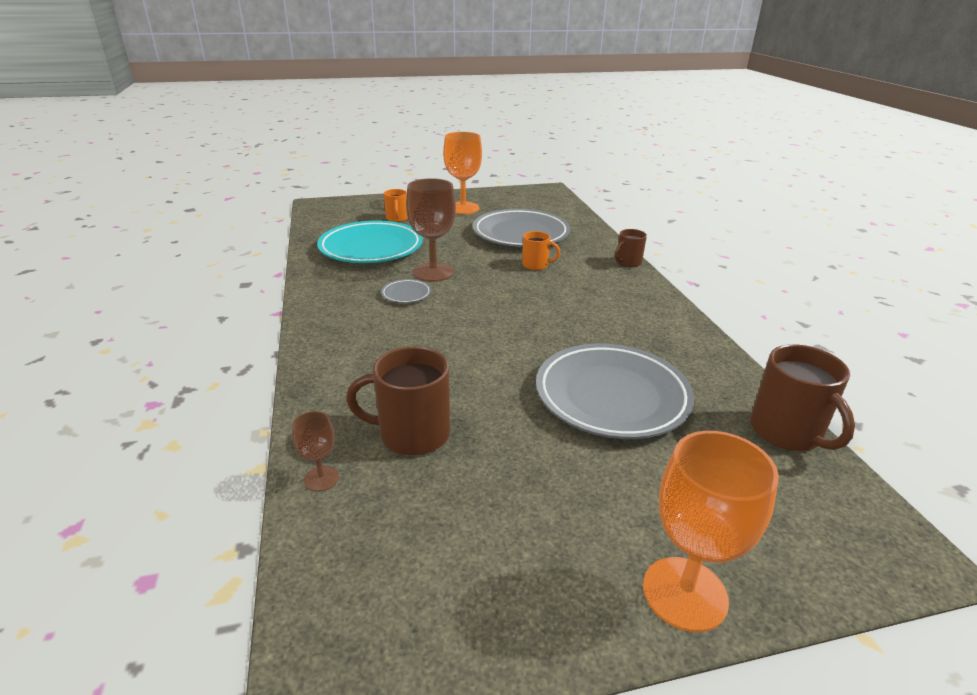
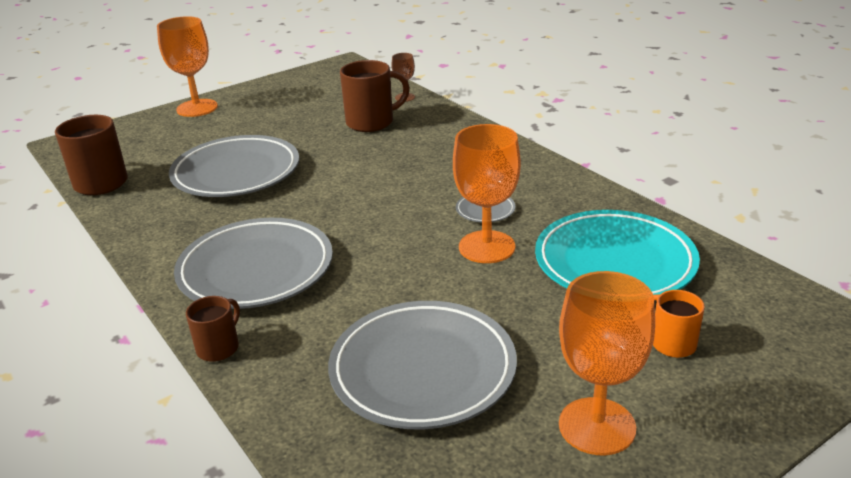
camera: 160 degrees right, 0 degrees up
(433, 272) = (486, 247): brown goblet -> orange goblet
(536, 265) = (360, 299): orange mug -> none
(601, 296) = (256, 270): none -> grey plate

